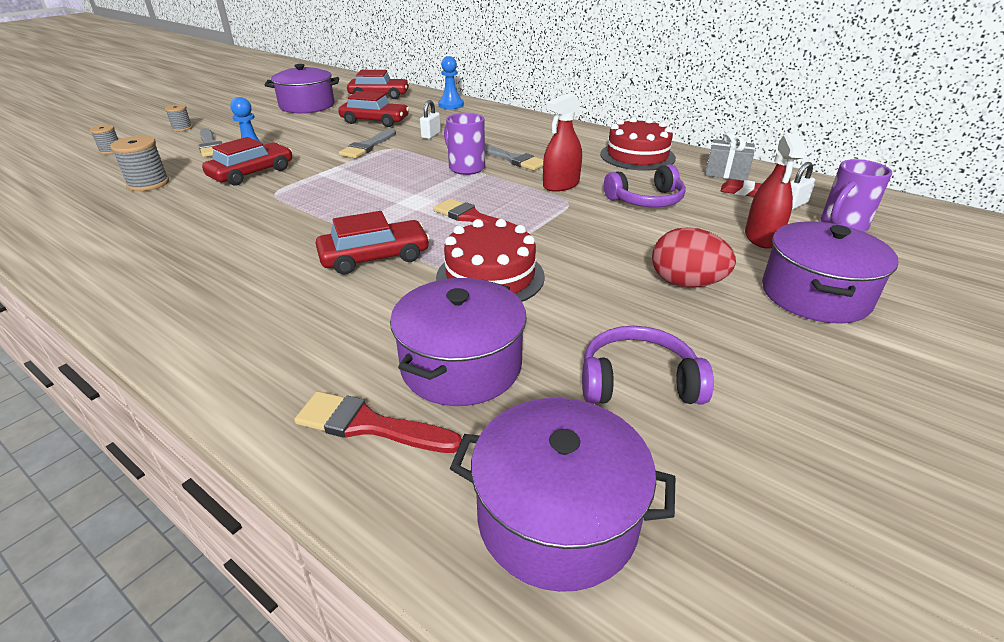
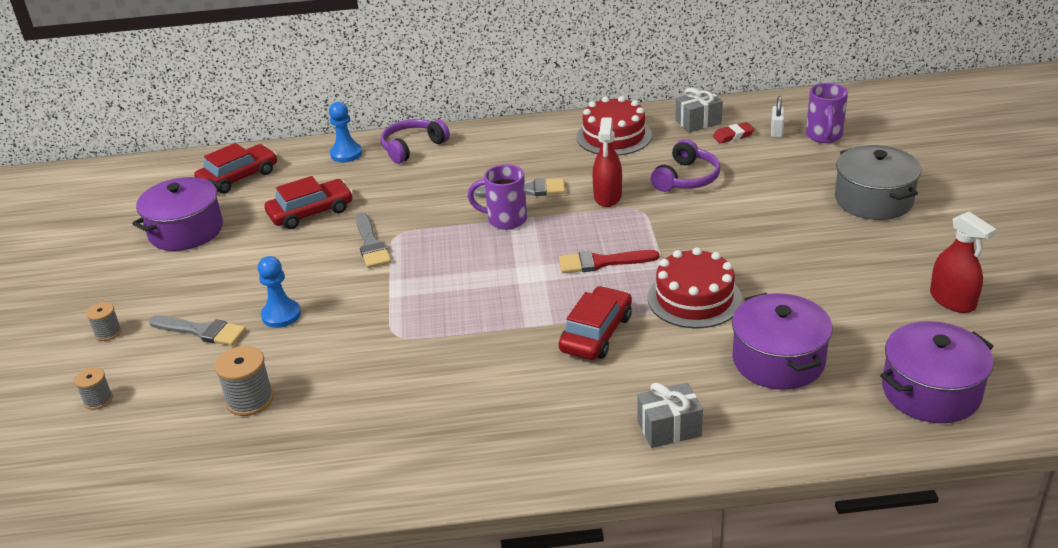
camera: 40 degrees left, 0 degrees up
(252, 173) = (327, 331): red car -> none
(273, 353) = (669, 428): none -> grey gift
(369, 425) = (792, 419): red brush -> none
(431, 135) = (404, 201): white padlock -> none
(638, 382) = (869, 308): purple headphones -> purple headphones (412, 147)
(686, 283) = (804, 233): red egg -> none
(762, 237) = (795, 171): red spray bottle -> red spray bottle (952, 300)
(815, 295) = (873, 200): purple pot -> grey pot

